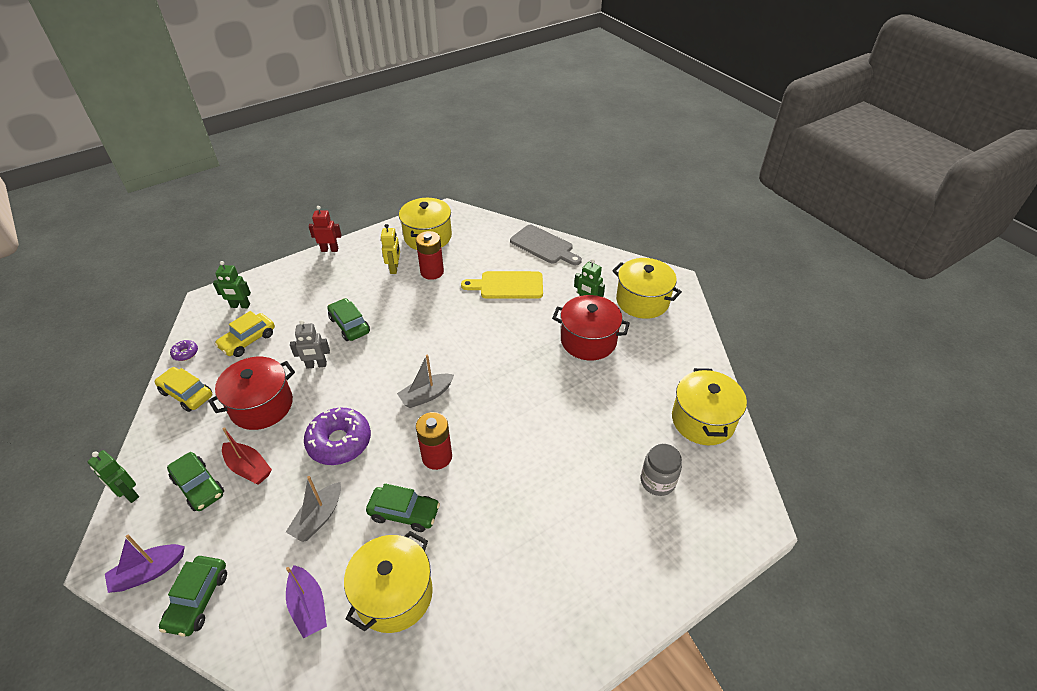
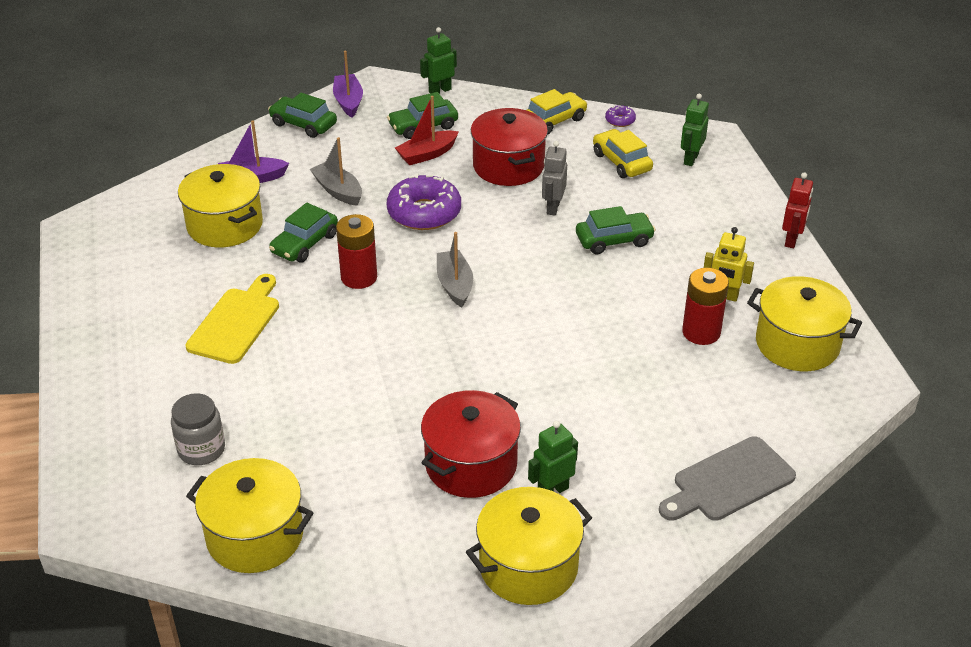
camera: 110 degrees right, 5 degrees down
(508, 285) = (636, 408): yellow cutting board -> yellow cutting board (236, 322)

